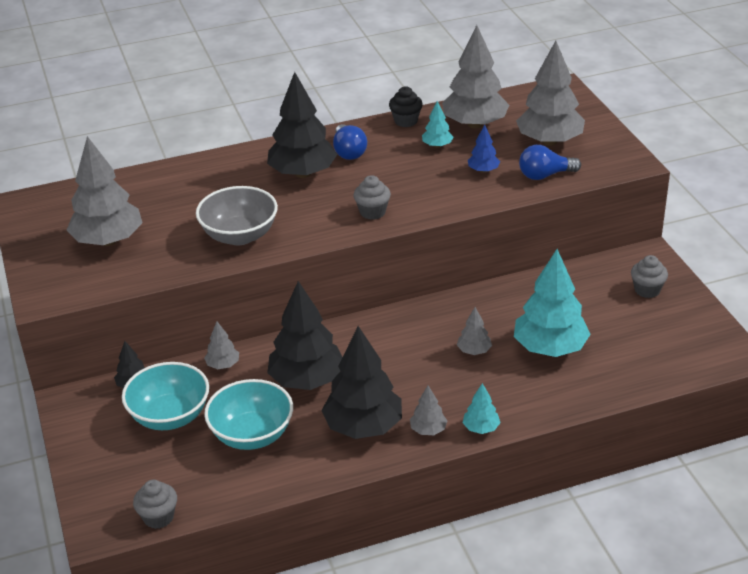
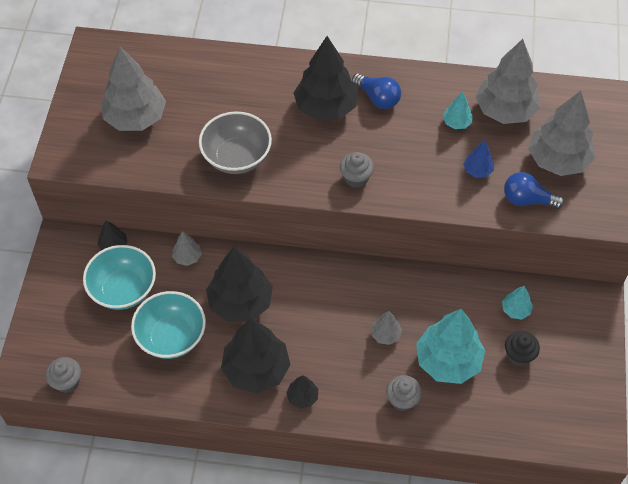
camera: 25 degrees right, 20 degrees up
(348, 152) = (378, 98): blue light bulb -> blue light bulb turned 60 degrees counterclockwise
(406, 121) = (448, 81): black cupcake -> black cupcake (519, 355)
(428, 430) = (302, 397): grey tree -> black tree
(481, 428) = (343, 415): turquoise tree -> turquoise tree (515, 310)
(647, 290) = (570, 337): grey cupcake -> grey cupcake (402, 400)

